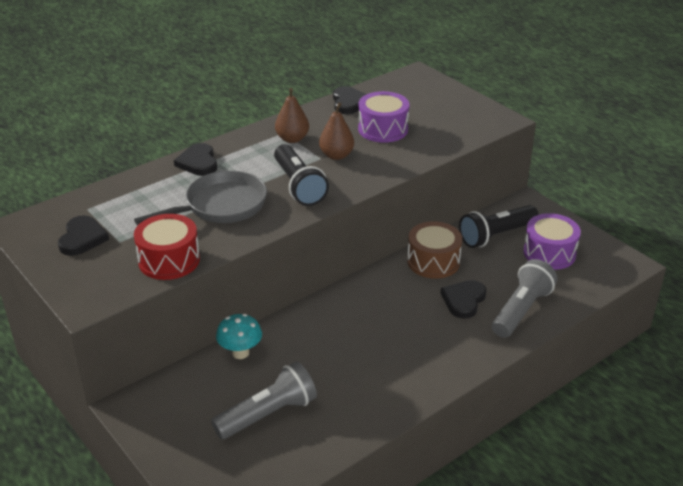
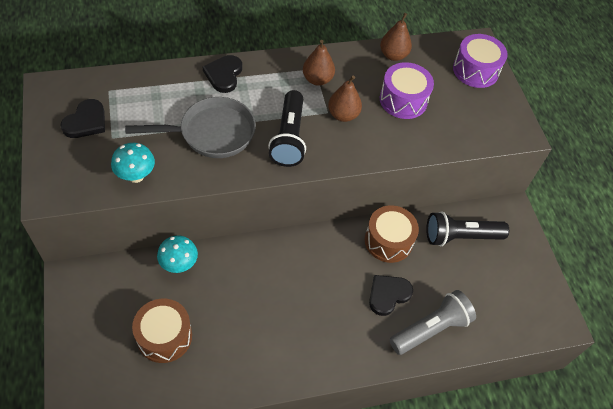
camera: 20 degrees right, 20 degrees up
(169, 260) = (136, 176): red drum -> turquoise mushroom
(268, 414) = (164, 336): grey flashlight -> brown drum
(349, 102) = (393, 55): black heart -> brown pear
(549, 253) = (496, 277): purple drum -> purple drum (475, 70)

